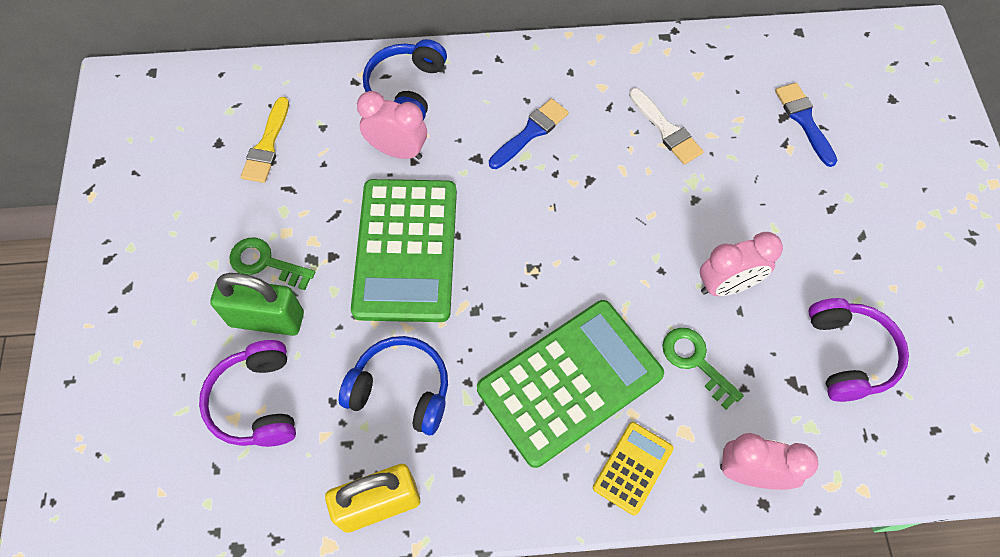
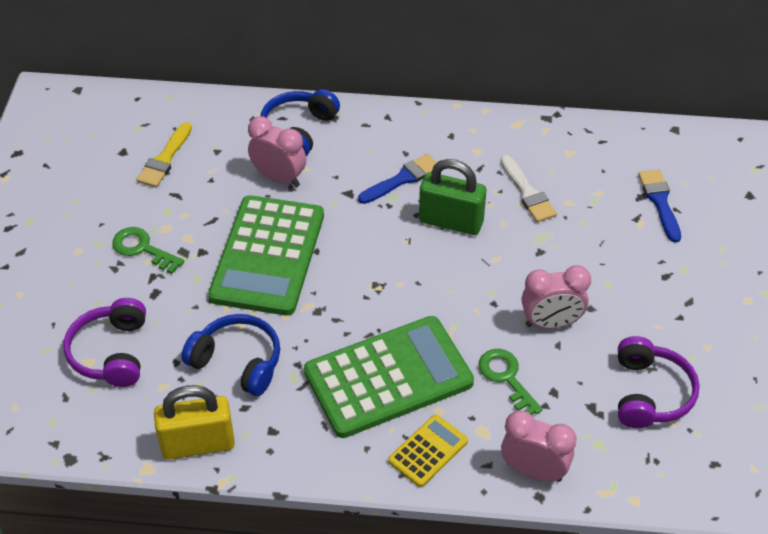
camera: 10 degrees right, 15 degrees down
(267, 319) = (134, 291): green padlock -> green padlock (451, 221)

